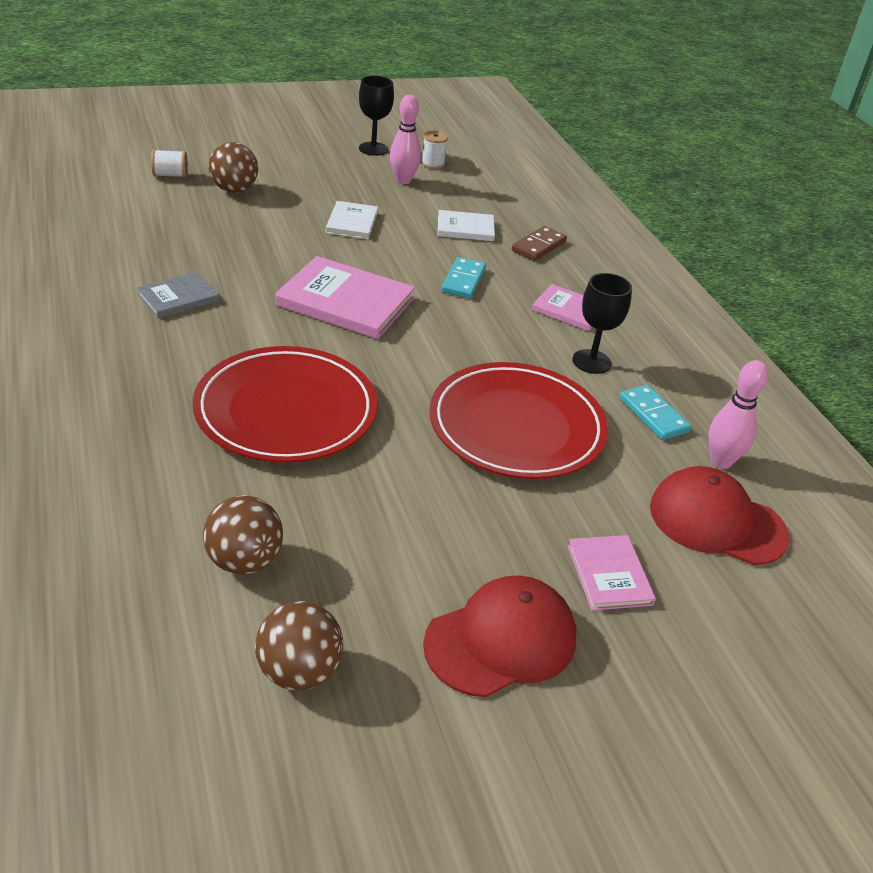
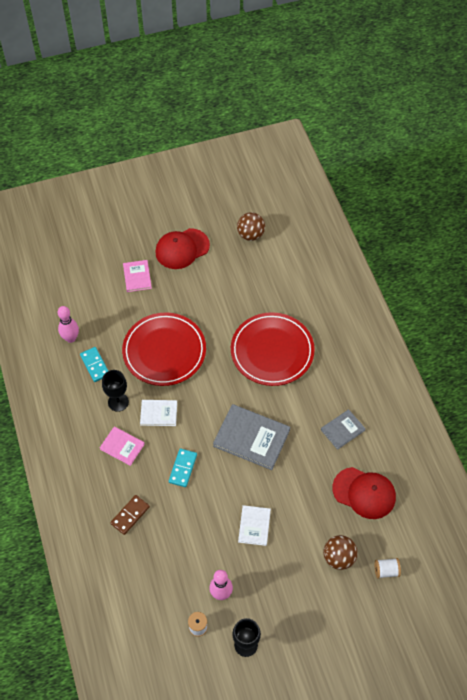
camera: 175 degrees left, 20 degrees up
(244, 561) = (276, 273): brown ball -> none
(345, 302) = (251, 438): pink book -> grey book
(465, 228) = (178, 531): white book -> white book (158, 413)
(717, 521) = (84, 305): red cap -> red cap (364, 493)

